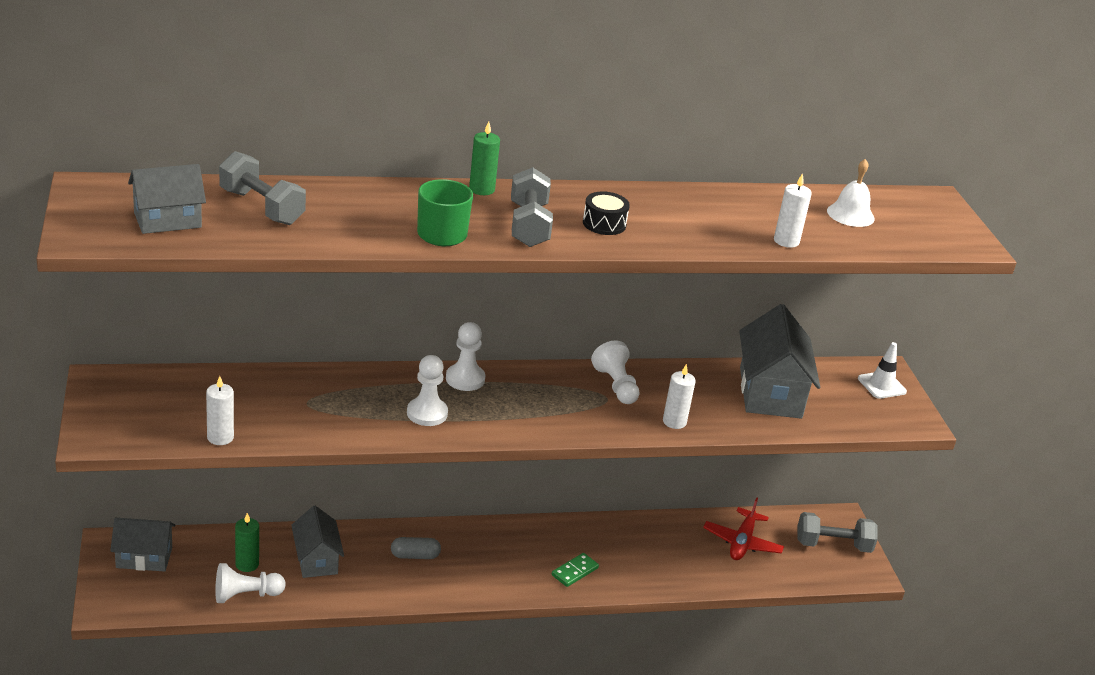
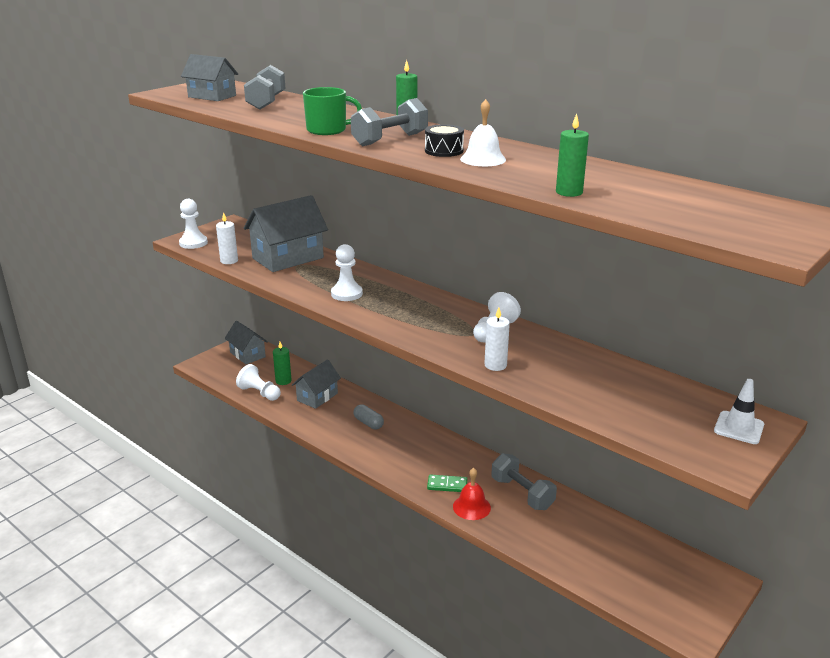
camera: 55 degrees right, 5 degrees down
(465, 379) = (402, 289): white pawn -> white pawn (193, 243)
(621, 578) = (471, 507): none -> red bell
(742, 542) = (602, 542): red plane -> none
(770, 392) = (612, 385): grey house -> grey house (288, 258)
(786, 241) = (569, 192): white candle -> green candle
(833, 545) = (685, 592): grey dumbbell -> grey dumbbell (522, 493)
(850, 214) = (680, 198): white bell -> white bell (483, 159)

